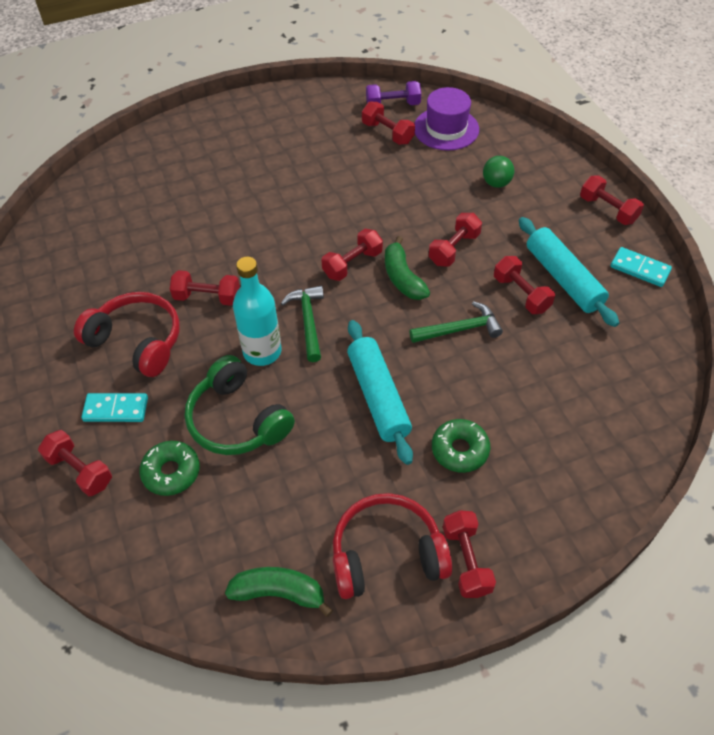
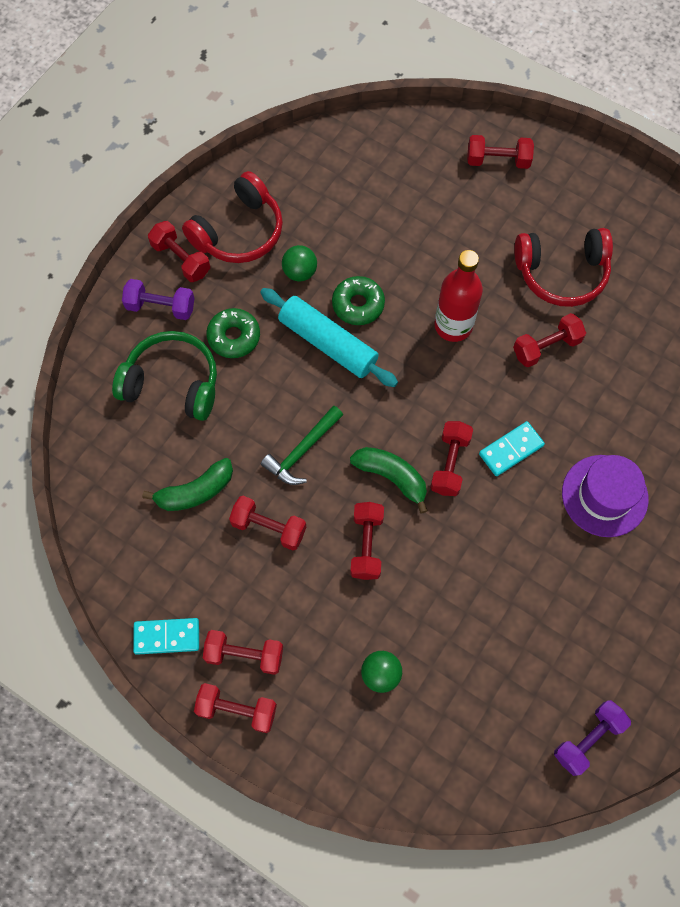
camera: 145 degrees right, 15 degrees up
(116, 409) = (519, 213): turquoise domino -> turquoise domino (511, 449)
(171, 472) = (433, 196): green donut -> green donut (358, 304)
(237, 419) = (421, 260): green headphones -> green headphones (172, 383)
(262, 352) = (453, 326): turquoise bottle -> red bottle
(279, 593) = (293, 169): green banana -> green banana (195, 491)
(308, 321) = (440, 377): green hammer -> none
(356, 474) = (300, 272): none -> green ball
(387, 133) = (556, 680): red dumbbell -> red dumbbell (244, 654)
(446, 129) = (495, 735): purple hat -> purple hat (604, 495)
(515, 521) = (161, 307): none -> purple dumbbell
(563, 278) = (238, 573): turquoise rolling pin -> none

